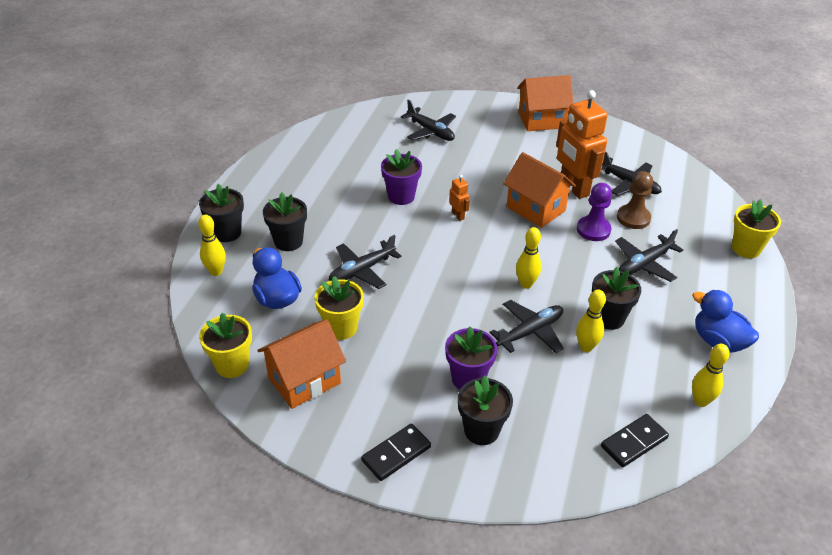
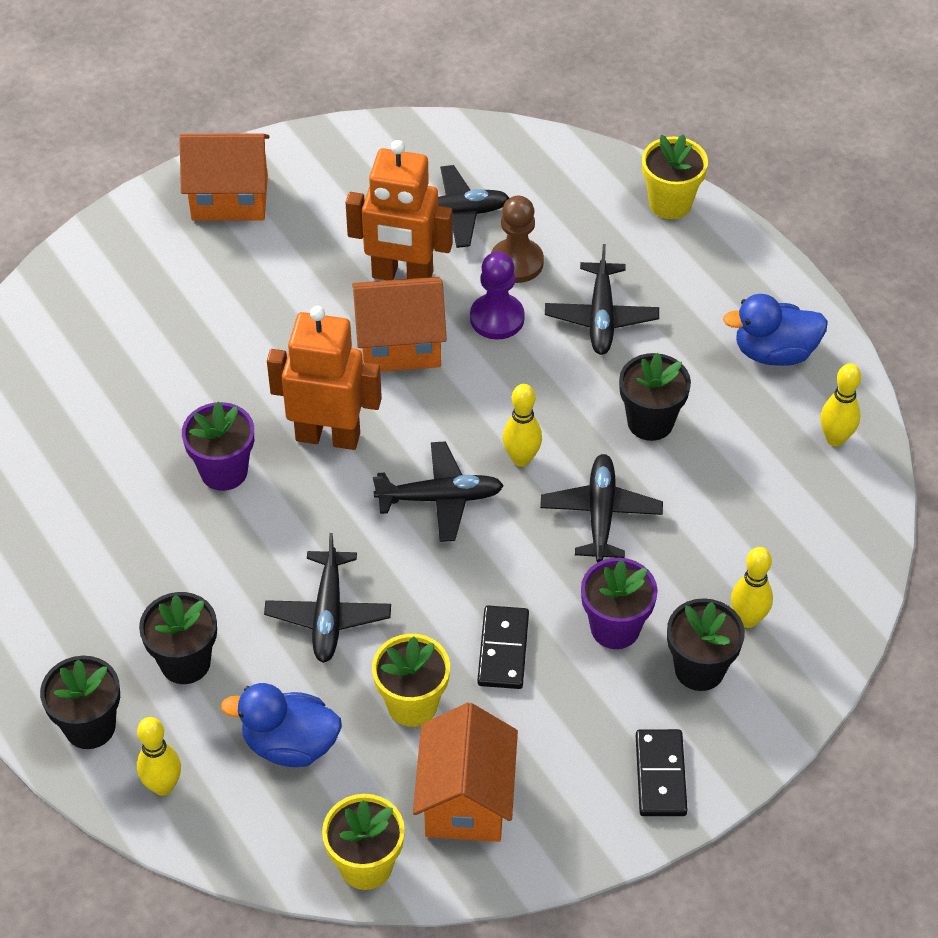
camera: 50 degrees left, 10 degrees up
(431, 131) = (115, 338): black plane -> black plane (440, 498)
(458, 215) = (328, 436): orange robot -> orange robot, size x2.28
(541, 120) = (229, 198): orange house -> orange house turned 60 degrees clockwise
(586, 347) = (672, 478): yellow bowling pin -> yellow bowling pin (748, 619)
(633, 442) = (834, 541): black domino -> black domino (503, 649)

